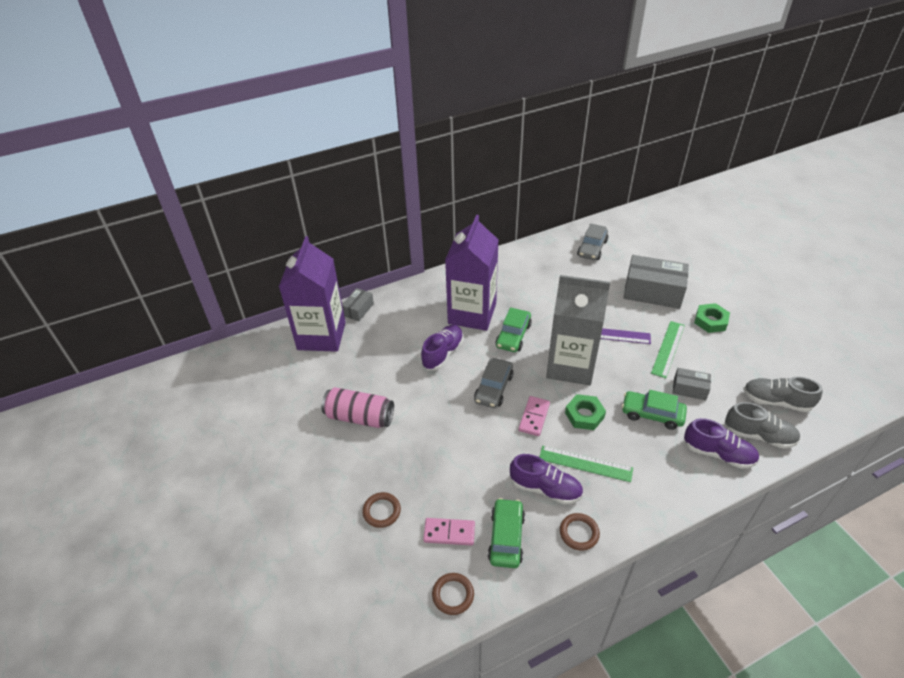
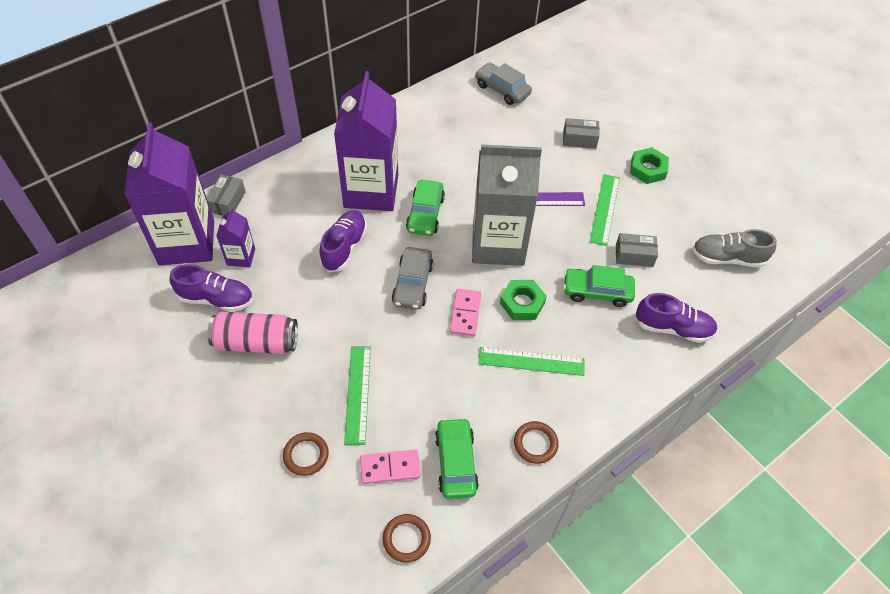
camera: 15 degrees left, 10 degrees up
(360, 351) = (241, 257): none -> purple carton
(433, 468) = (358, 394): none -> green ruler
(545, 488) = (491, 398): purple shoe -> purple shoe (216, 299)
(592, 248) = (502, 89): grey car -> grey car turned 120 degrees clockwise
(653, 292) = (579, 139): grey box -> grey box, size x0.51
(758, 435) = (713, 301): grey shoe -> none

